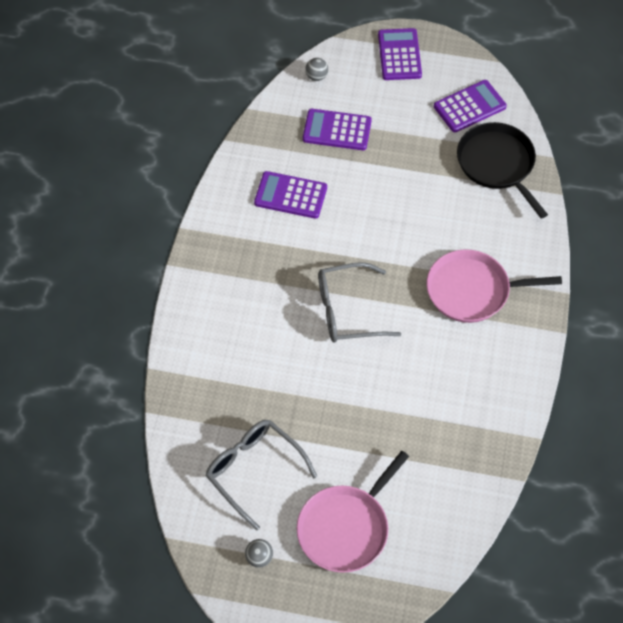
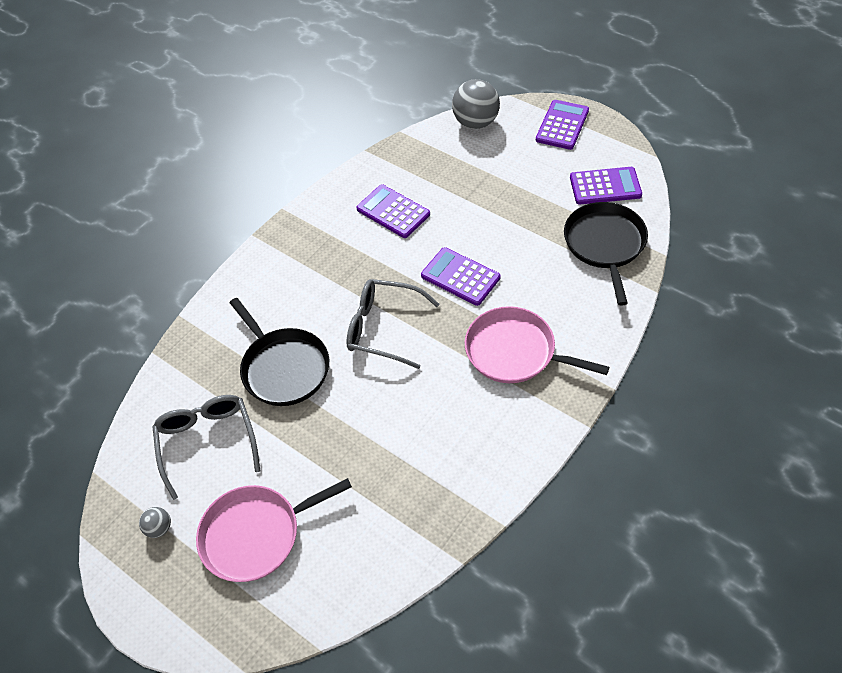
camera: 30 degrees right, 5 degrees down
(280, 380) = (283, 368): none -> black pan
(316, 76) = (476, 122): grey ball -> grey ball, size x2.12
(337, 130) = (467, 170): purple calculator -> purple calculator (460, 277)

